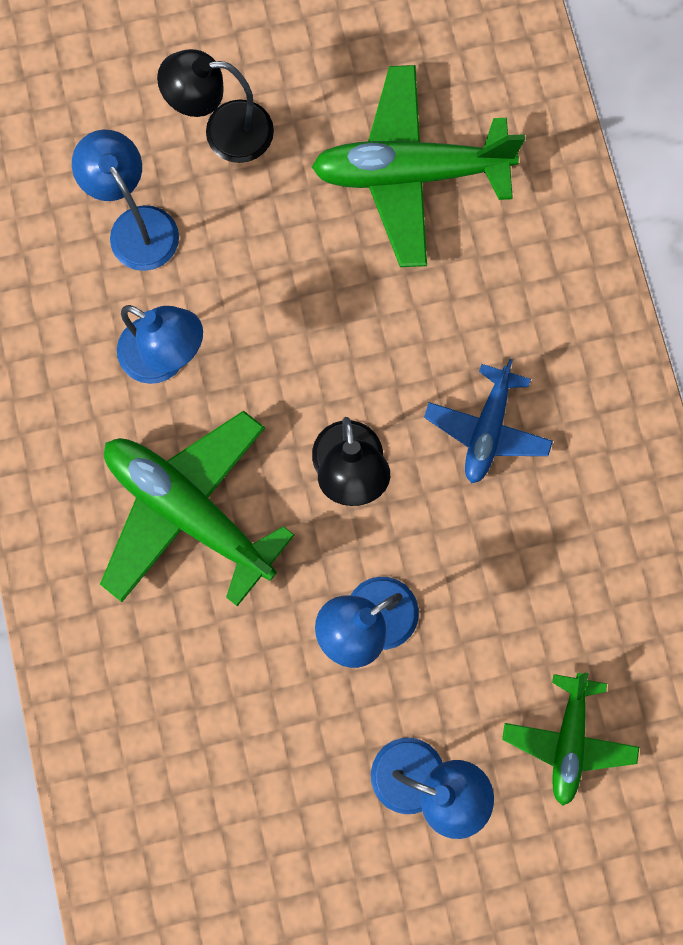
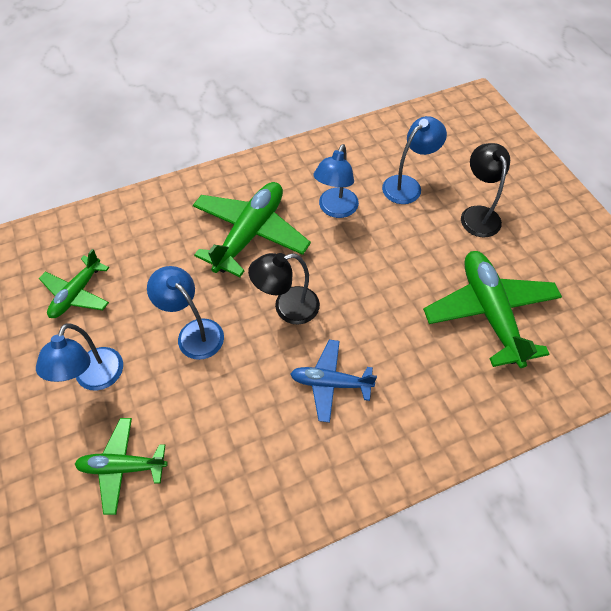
camera: 80 degrees right, 20 degrees down
(259, 816) = (77, 293): none -> green plane

